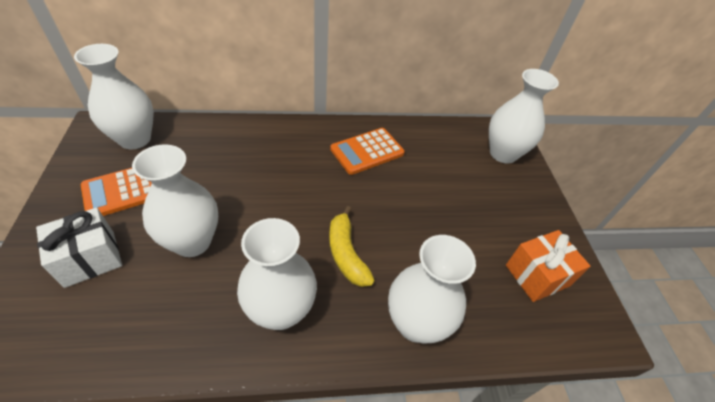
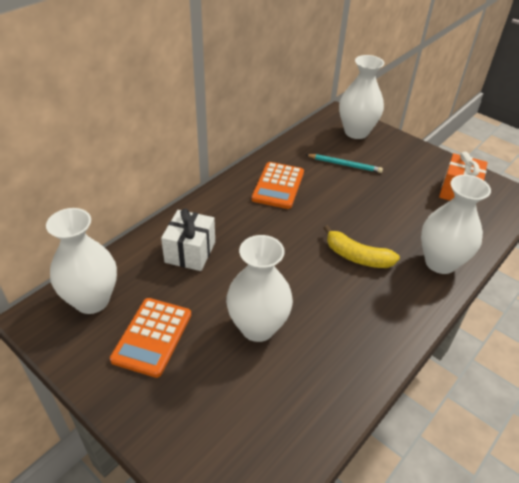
camera: 40 degrees left, 5 degrees down
(90, 258) = (206, 397): white gift -> white gift (190, 252)
(281, 311) = (370, 316): white vase -> none
(450, 173) = (344, 165): none -> turquoise pencil

